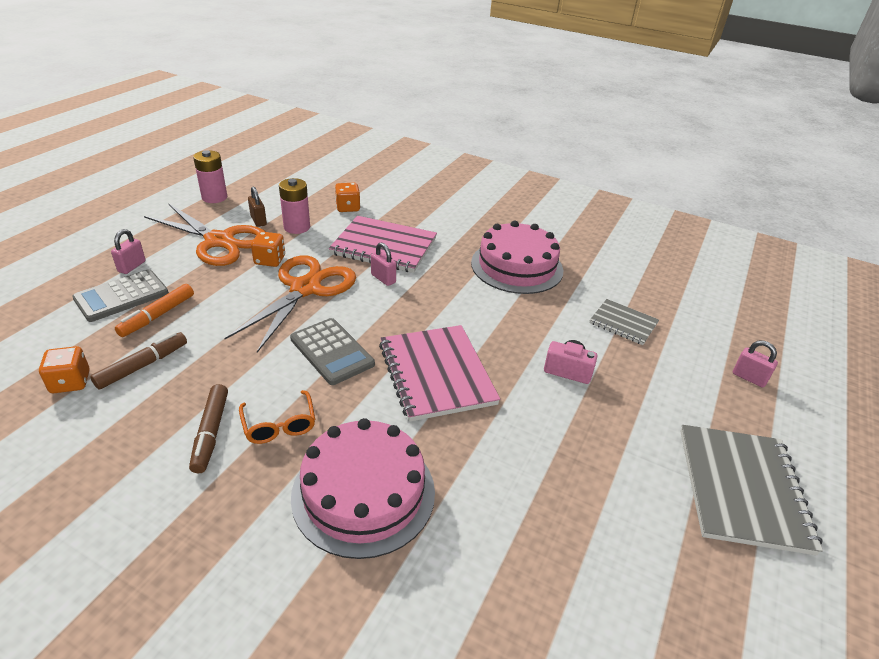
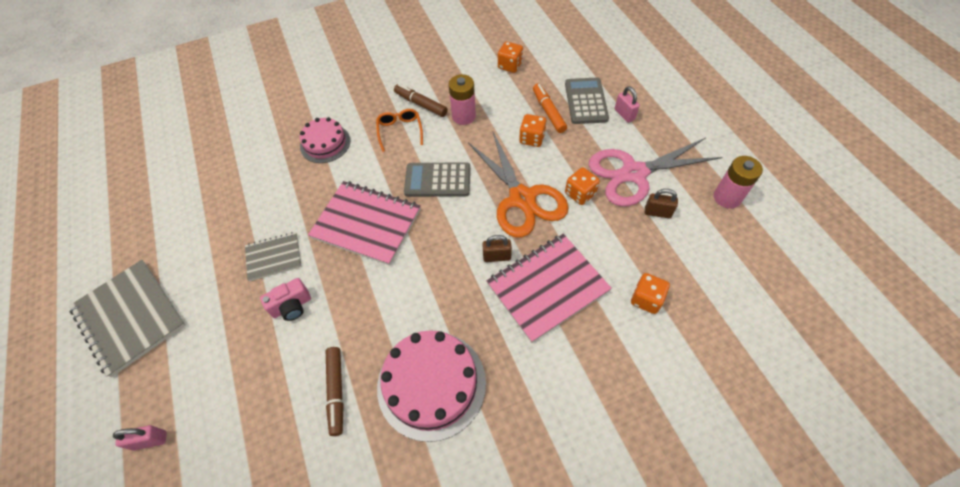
camera: 135 degrees right, 20 degrees up
(143, 366) = (500, 94): brown marker -> brown marker (336, 391)
(213, 312) = (532, 138): none -> orange dice
(219, 241) = (634, 173): orange scissors -> pink scissors
(279, 425) = (400, 131): orange glasses -> orange glasses turned 60 degrees clockwise
(297, 227) = (627, 236): pink battery -> pink battery (463, 116)
(363, 493) = (325, 143): pink cake -> pink cake, size x0.61
(383, 278) = (497, 257): pink padlock -> brown padlock
(623, 323) = (287, 404): grey notebook -> grey notebook (274, 257)

